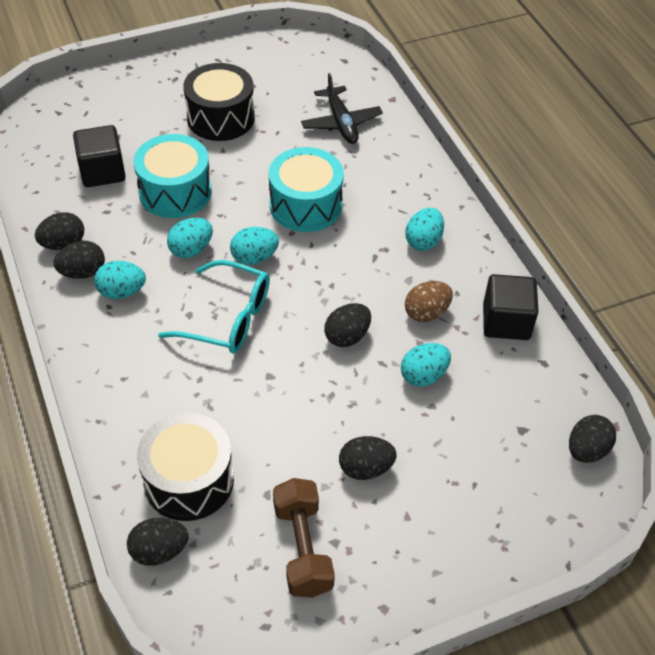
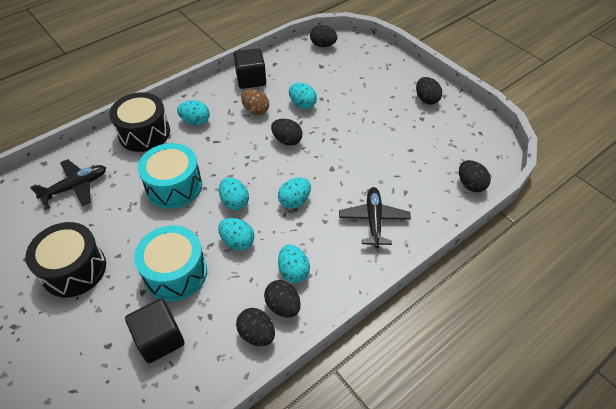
camera: 105 degrees left, 0 degrees up
(155, 397) = (374, 220): none -> black plane
(189, 480) = (421, 185): black drum -> black drum (144, 133)
(228, 318) = (294, 201): turquoise glasses -> turquoise egg
(302, 548) = (432, 129): brown dumbbell -> none
(365, 468) = (373, 115): black egg -> black egg (426, 99)

